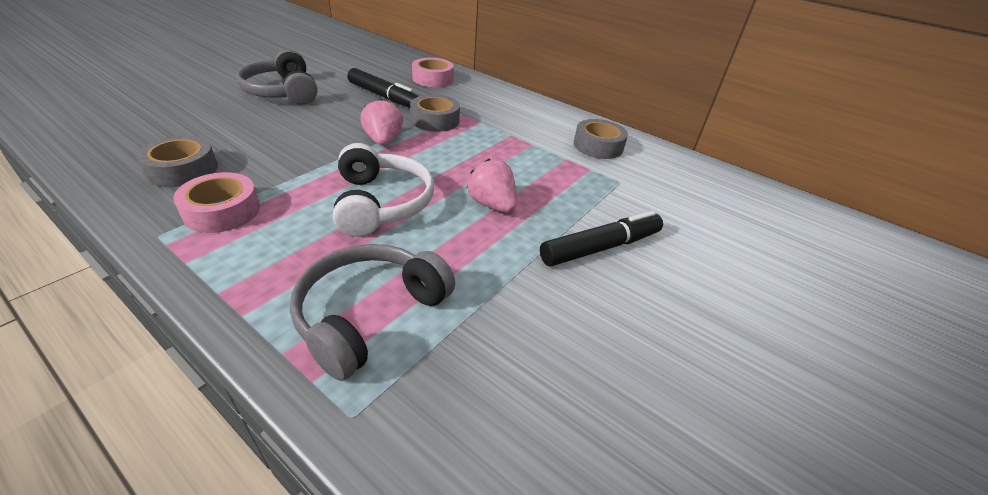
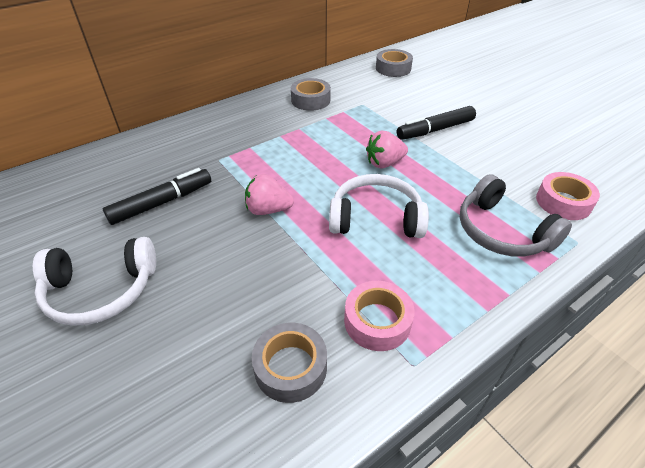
camera: 70 degrees left, 5 degrees up
(282, 92) = (101, 291): grey headphones -> white headphones
(433, 79) = (132, 163): pink tape -> pink tape (563, 202)
(435, 120) = (236, 173): grey tape -> grey tape (393, 68)
(601, 248) = (435, 130): black marker -> black marker turned 105 degrees counterclockwise

